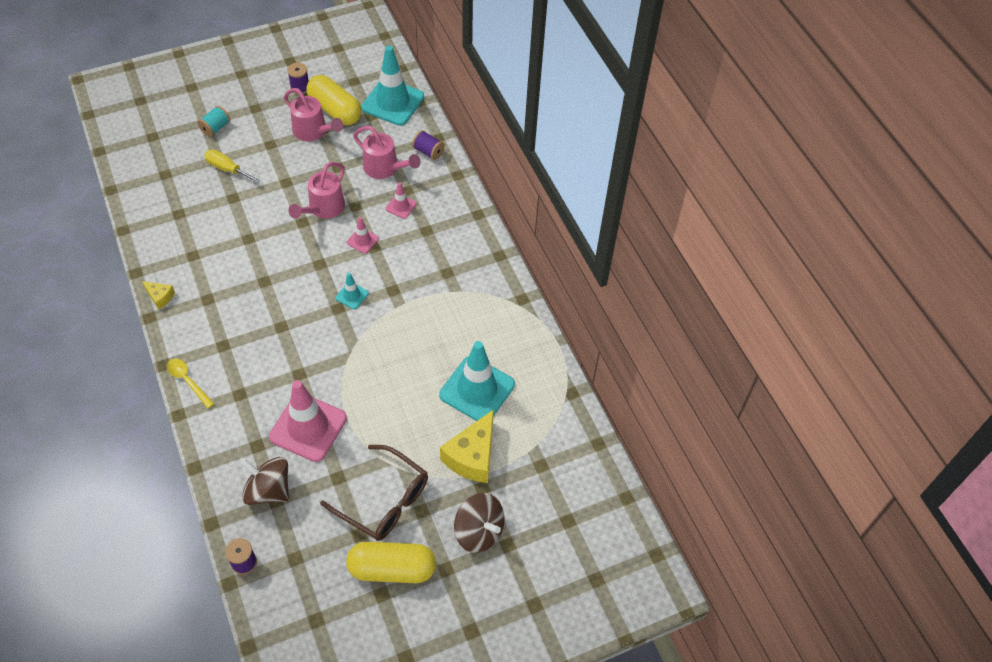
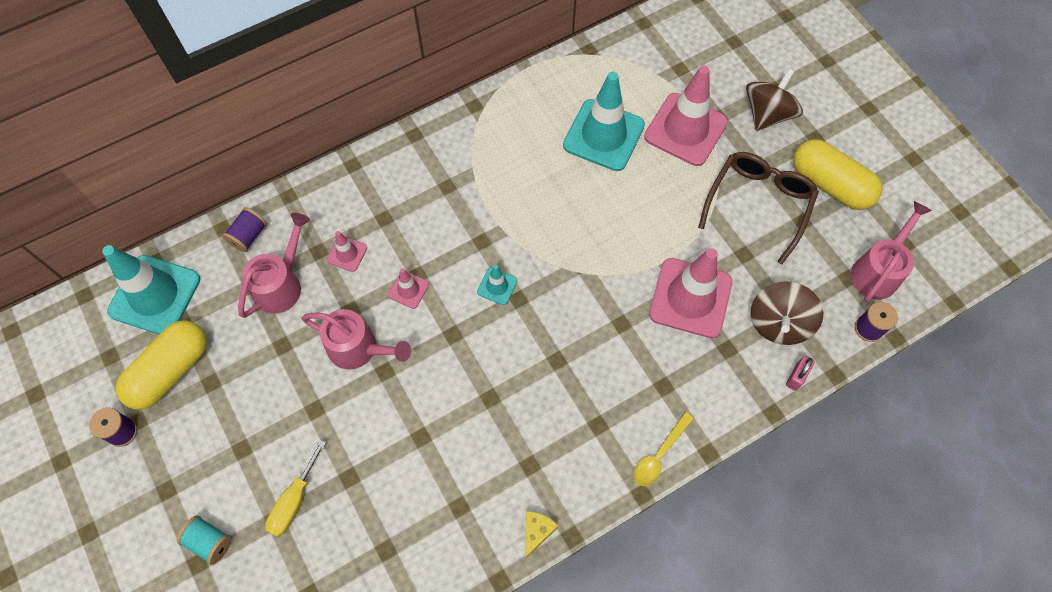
camera: 95 degrees left, 10 degrees up
(219, 492) = (796, 376): none -> pink padlock
(313, 132) = (215, 392): pink watering can -> pink watering can (878, 270)
(392, 569) = (830, 184): yellow capsule -> yellow capsule turned 45 degrees counterclockwise
(472, 456) = (685, 129): yellow cheese -> pink traffic cone

